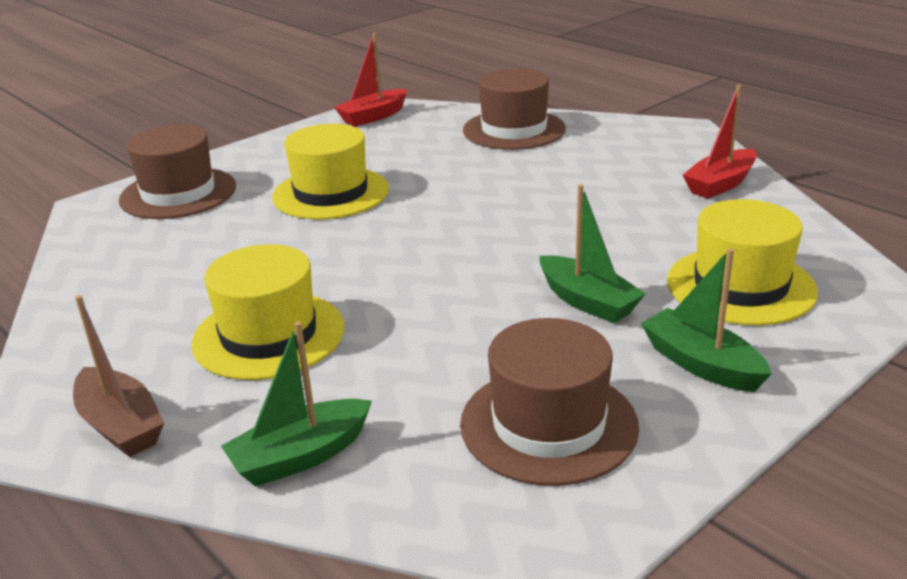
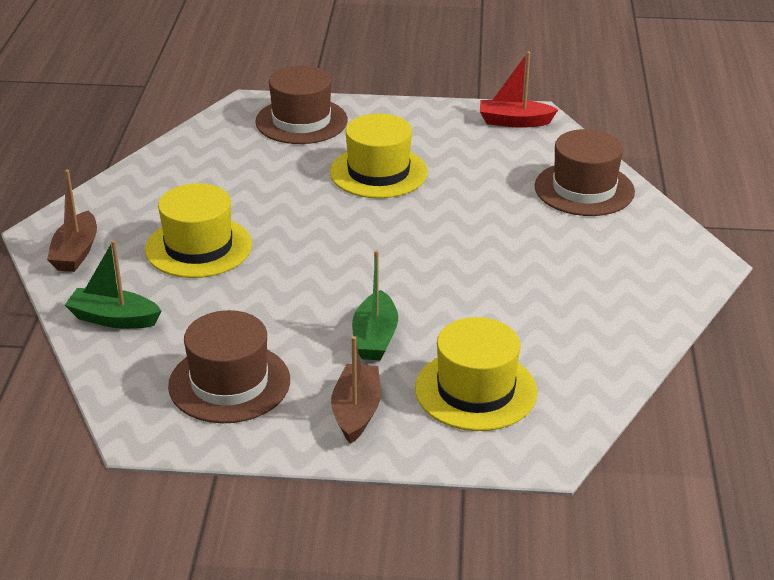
camera: 45 degrees right, 5 degrees up
(701, 364) = (356, 412): green boat -> brown boat
(720, 184) = (626, 321): red boat -> none

